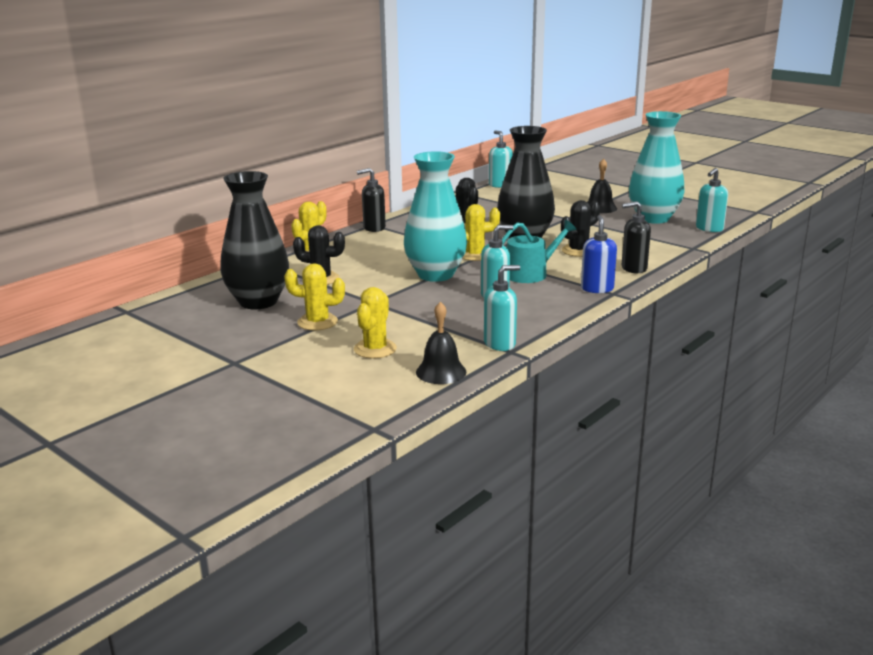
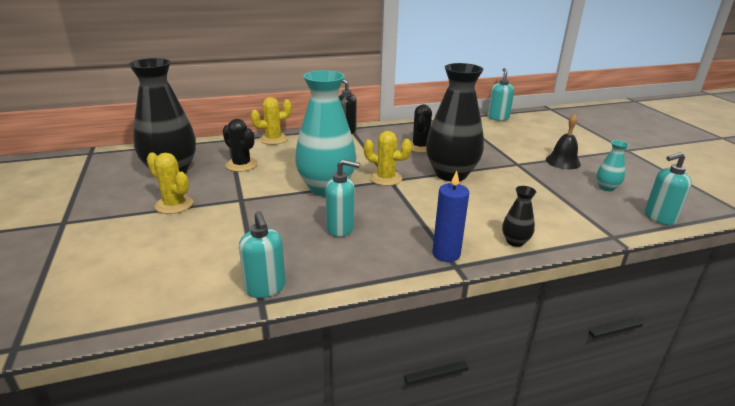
camera: 30 degrees right, 5 degrees up
(375, 349) = (165, 250): yellow cactus -> none
(441, 372) = (169, 301): black bell -> none
(500, 344) = (265, 288): turquoise soap dispenser -> turquoise soap dispenser turned 60 degrees clockwise
(530, 273) = (406, 213): turquoise watering can -> none
(578, 251) = (484, 202): black cactus -> none
(597, 289) = (446, 254): blue soap dispenser -> blue candle
(633, 268) = (515, 242): black soap dispenser -> black vase
(653, 218) = (606, 188): turquoise vase -> turquoise vase, size x0.44

